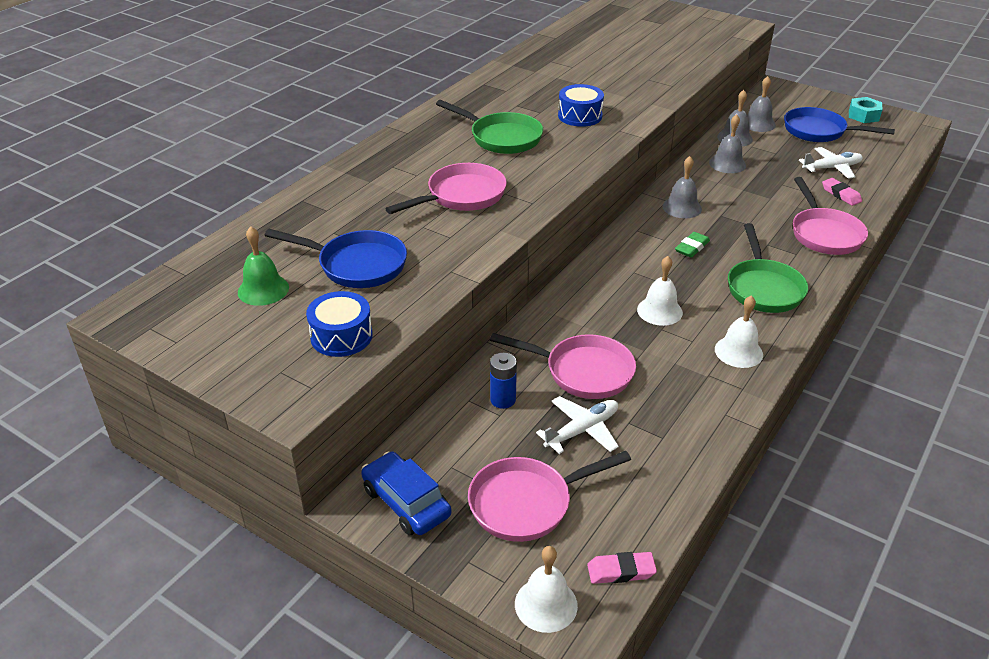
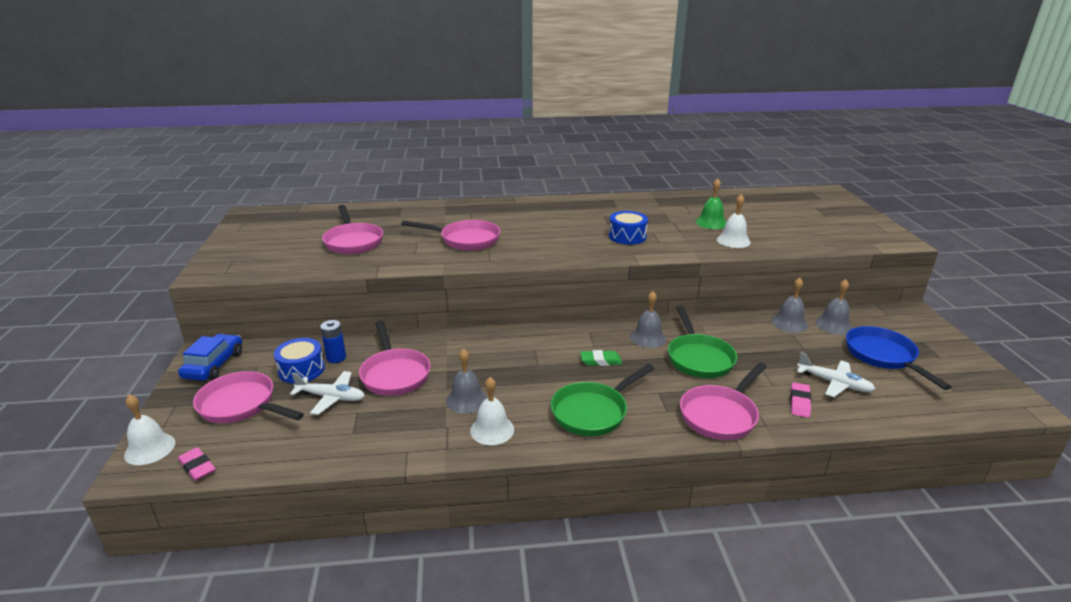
camera: 50 degrees right, 10 degrees down
(263, 289) = (303, 230): green bell -> green bell (711, 222)
(341, 336) = (279, 262): blue drum -> blue drum (301, 370)
(356, 265) = (353, 241): blue pan -> pink pan
(501, 138) = (554, 226): green pan -> green pan (698, 358)
(659, 311) = (501, 377): white bell -> white bell (733, 240)
(727, 164) = (744, 334): grey bell -> grey bell (466, 400)
(863, 115) = (963, 369): turquoise nut -> none

